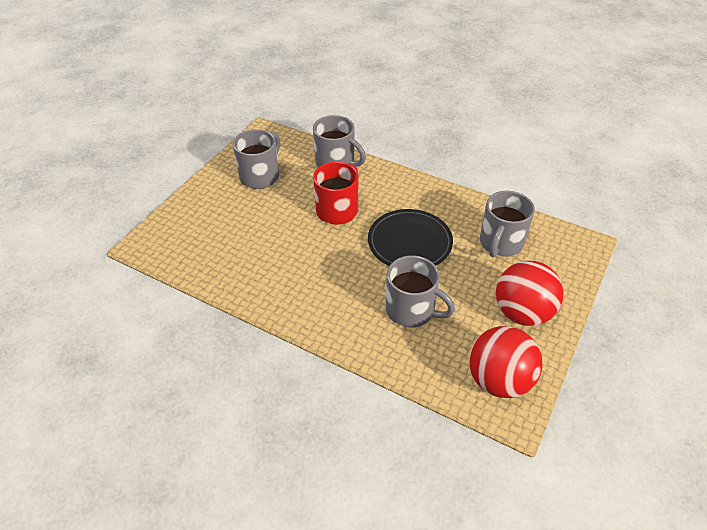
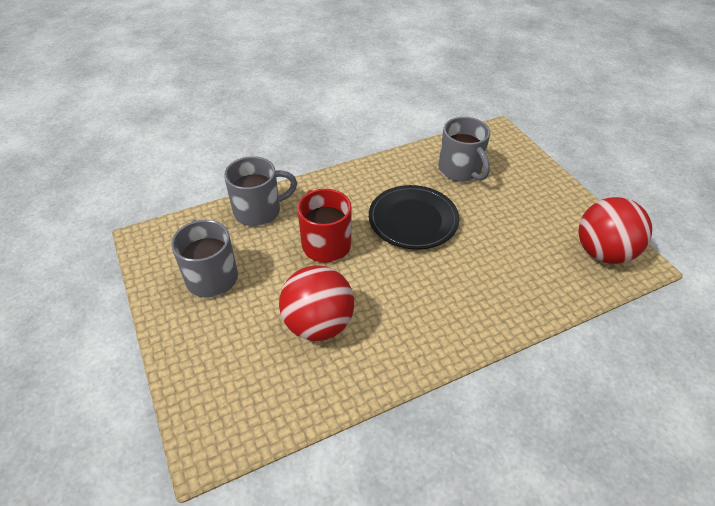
camera: 55 degrees left, 0 degrees up
(411, 310) = (494, 262): grey mug -> none
(522, 313) = (543, 201): red ball -> red ball (318, 324)

